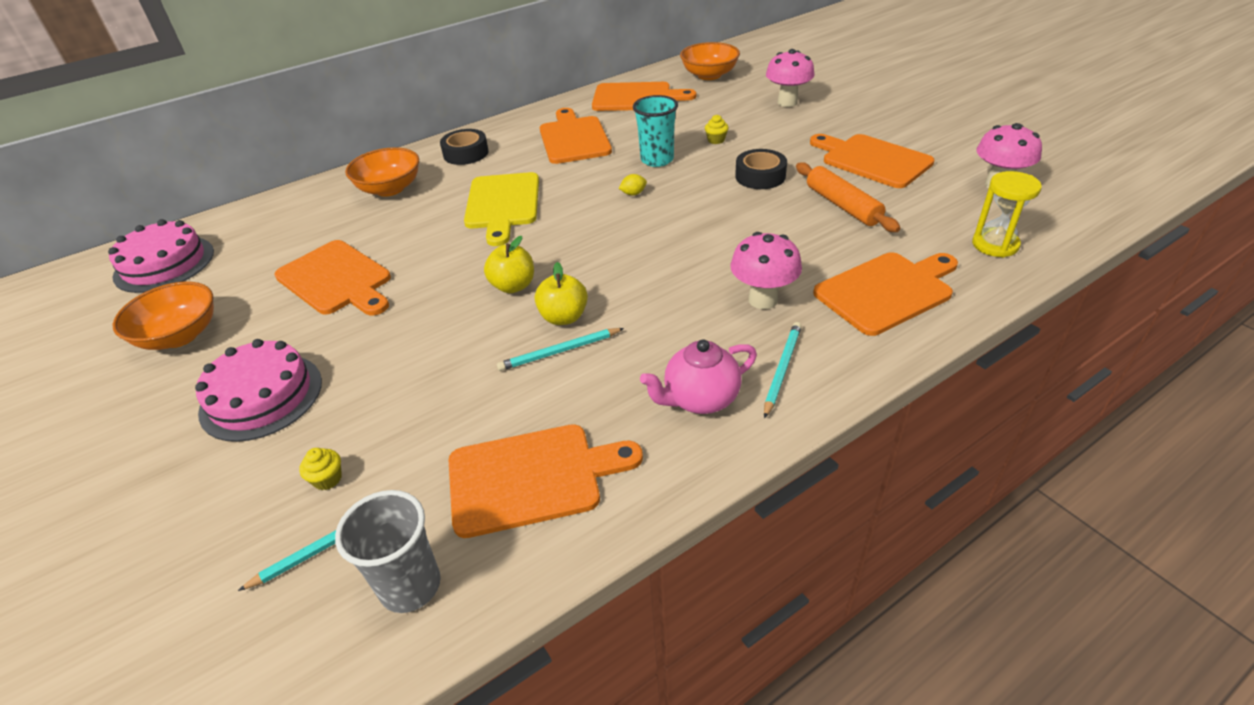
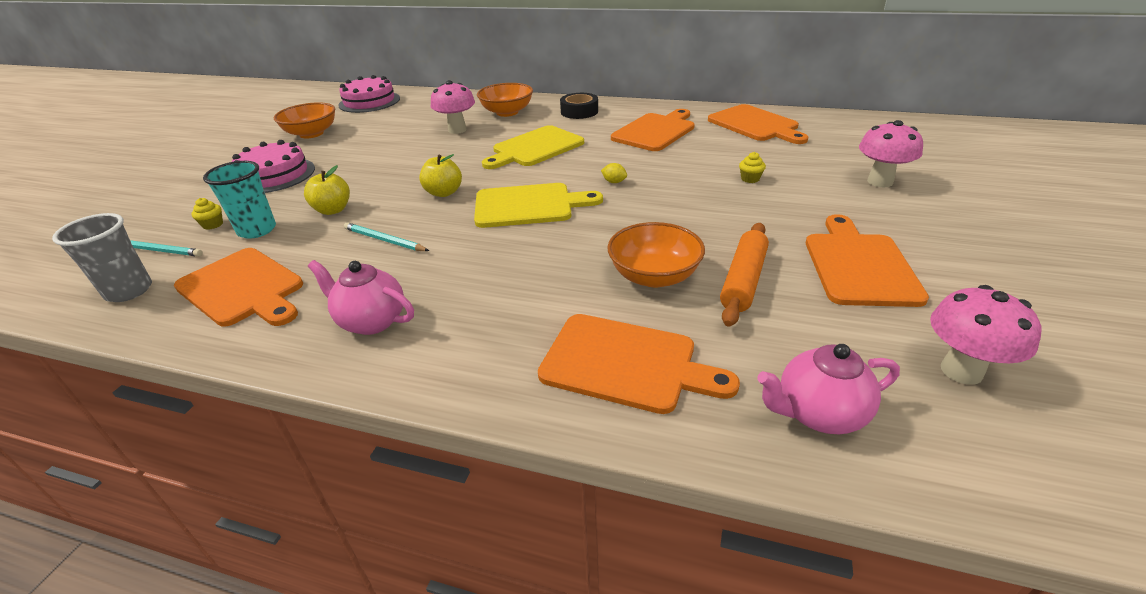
camera: 50 degrees right, 5 degrees down
(336, 279) = (397, 143): orange cutting board -> none
(564, 317) = (425, 225): yellow apple -> yellow apple (333, 210)
(611, 249) = (528, 205): none -> yellow cutting board
(657, 160) = (677, 170): turquoise cup -> turquoise cup (257, 230)
(709, 75) = (852, 133): orange bowl -> orange bowl (654, 276)
(760, 176) = (725, 220): black tape -> none
(763, 300) = (533, 297): pink mushroom -> pink mushroom (457, 130)
(782, 369) = (442, 347): turquoise pencil -> none
(995, 245) = (818, 414): yellow hourglass -> pink teapot

